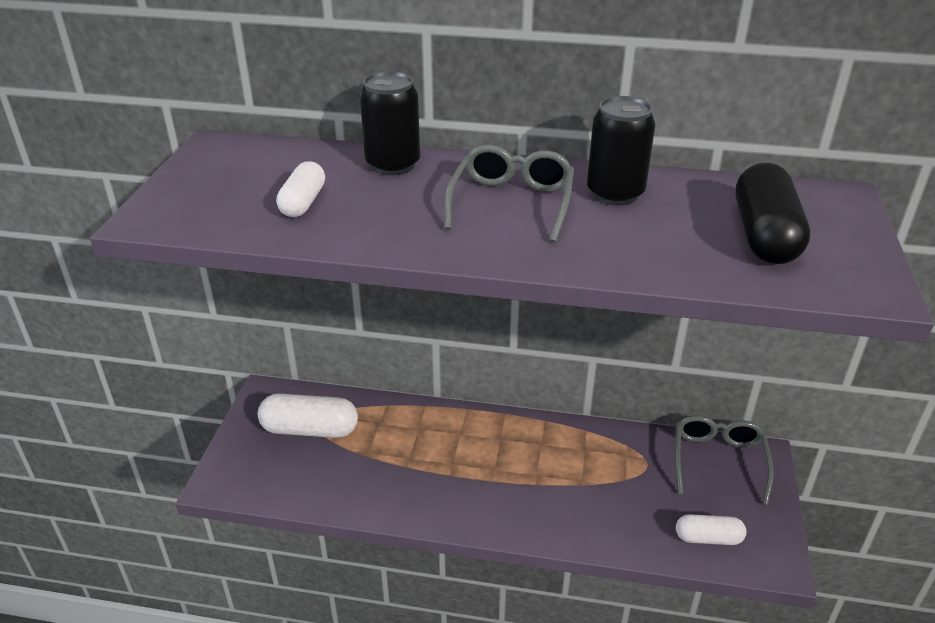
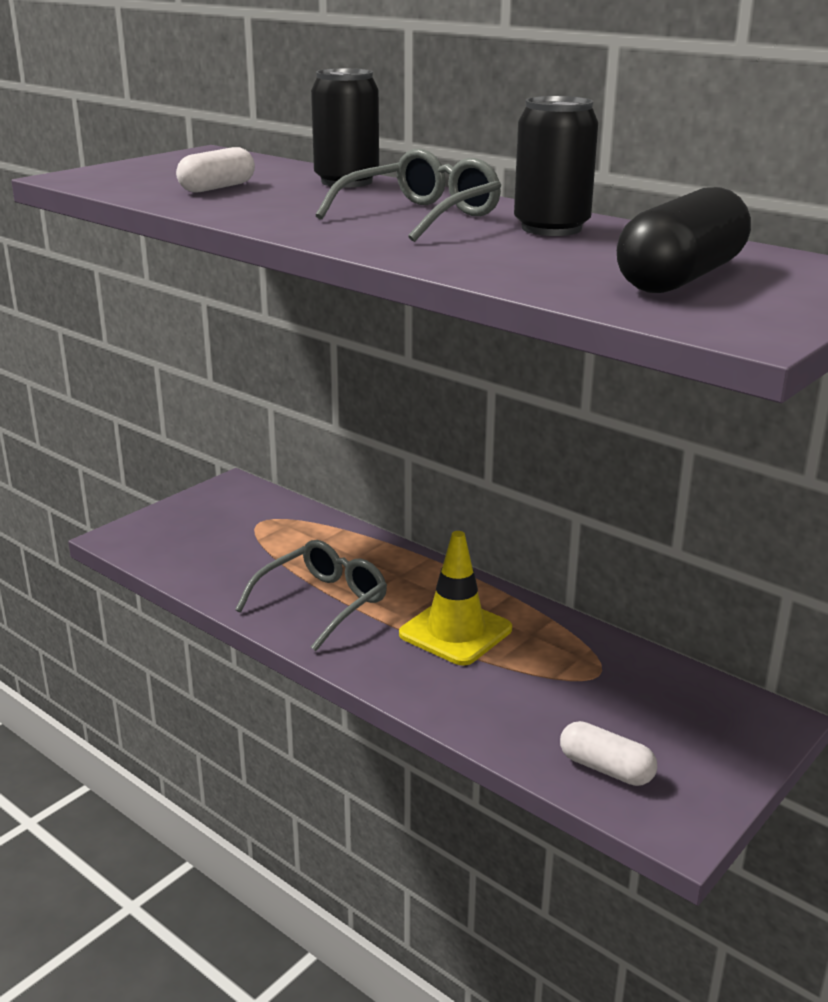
camera: 30 degrees right, 10 degrees down
(310, 429) = (246, 525): white capsule -> none
(536, 468) = (455, 632): none -> yellow traffic cone
(718, 461) = (702, 703): grey glasses -> grey glasses (322, 603)

